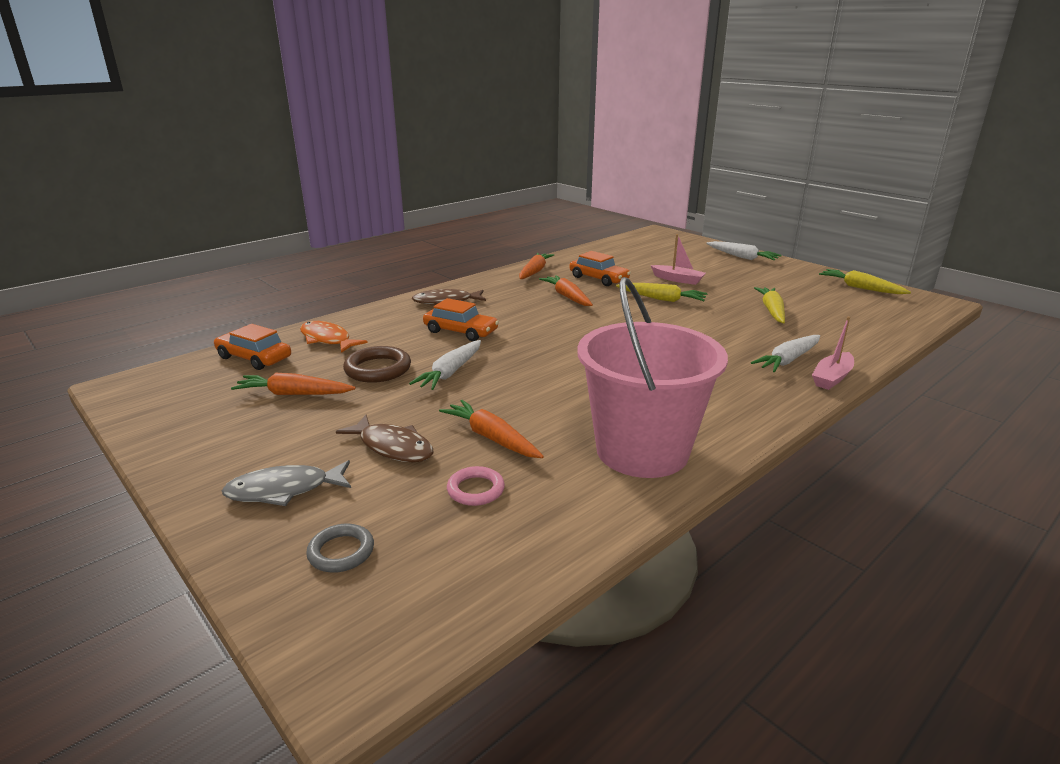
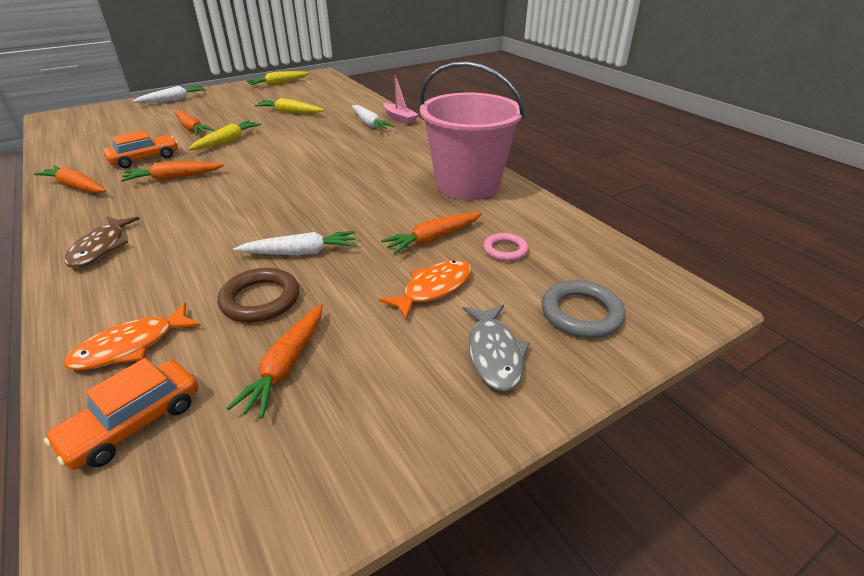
camera: 80 degrees left, 10 degrees up
(341, 552) = (581, 313): grey ring -> grey ring, size x1.55
(392, 447) = (433, 289): brown fish -> orange fish
(450, 372) = (301, 253): white carrot -> white carrot turned 45 degrees counterclockwise
(460, 331) = (203, 242): orange car -> none
(678, 280) = (192, 129): pink boat -> orange carrot

